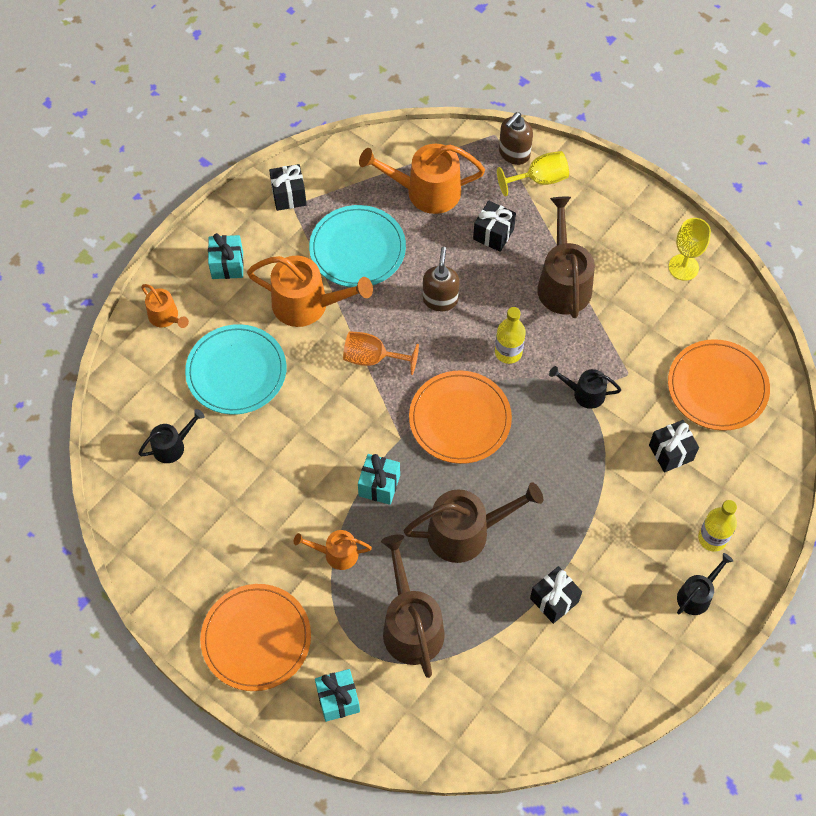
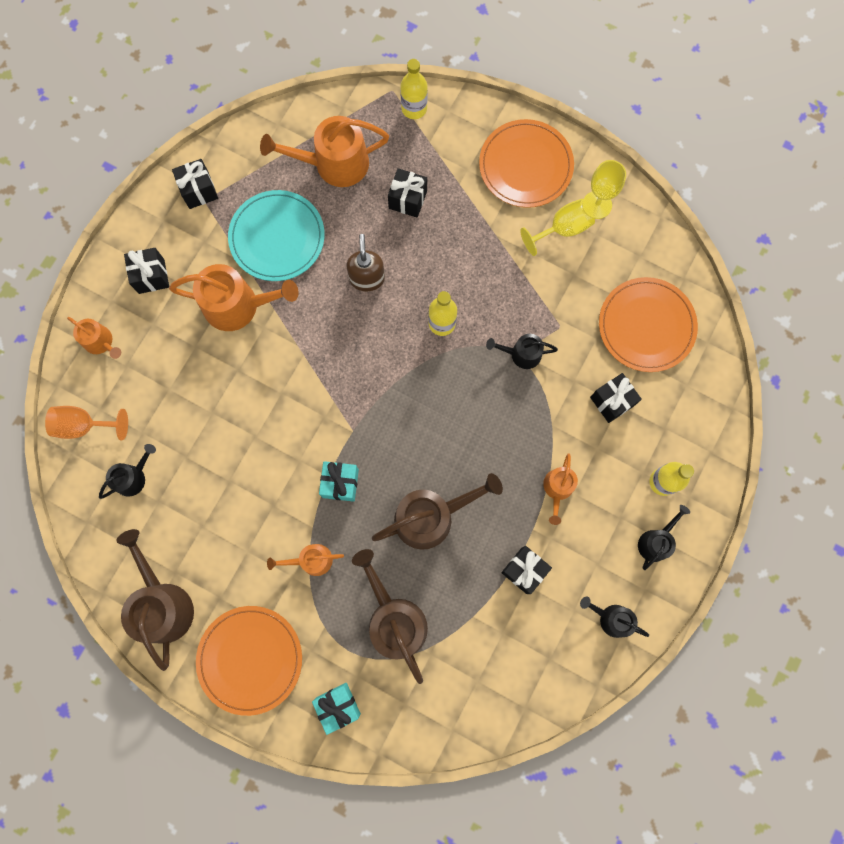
camera: 10 degrees left, 15 degrees up
(227, 265) = (151, 276): turquoise gift -> black gift
(236, 371) = (181, 388): turquoise plate -> none
(372, 358) = (311, 352): orange goblet -> orange goblet (84, 425)
(460, 419) = (406, 401): orange plate -> orange plate (525, 166)
(514, 153) = (414, 108): brown soap dispenser -> yellow bottle
(539, 179) = (443, 133): yellow goblet -> yellow goblet (562, 229)
(563, 283) = (483, 241): brown watering can -> brown watering can (162, 604)
(601, 527) = (557, 489): none -> orange watering can
(638, 663) = (611, 618): none -> black watering can

